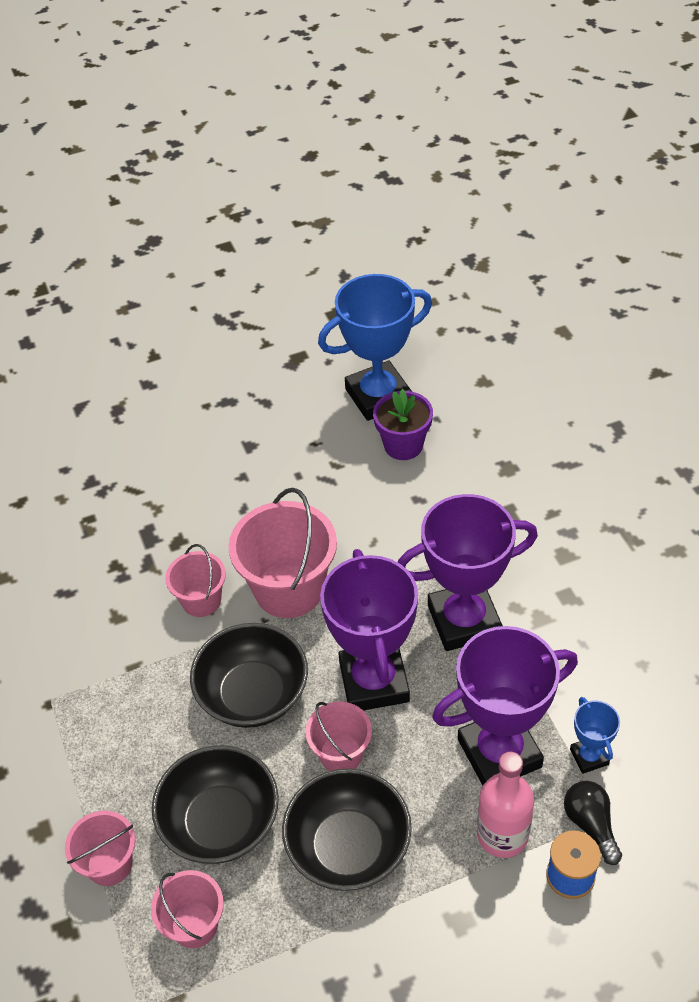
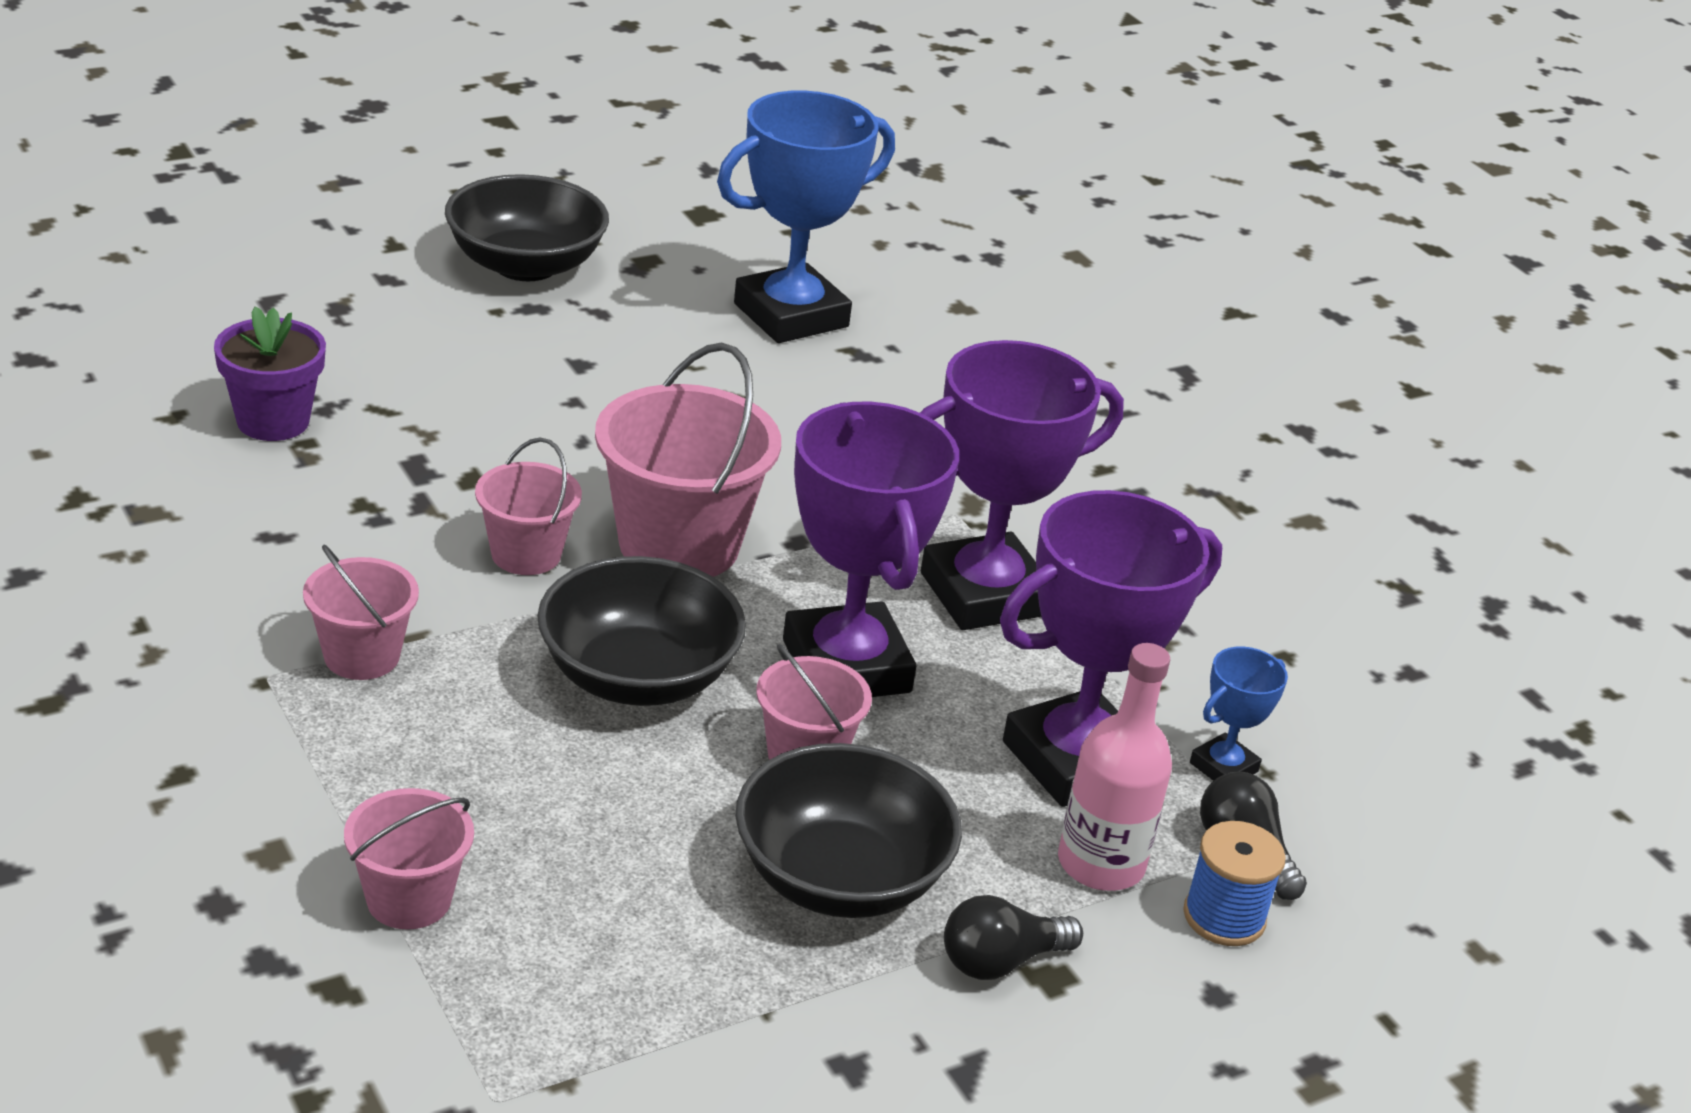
camera: 15 degrees left, 15 degrees down
(194, 925) = (580, 982): pink bucket -> pink bucket (361, 656)
(220, 822) = (606, 844): black bowl -> black bowl (525, 265)
(403, 445) = (843, 376): purple flower pot -> purple flower pot (273, 421)
(432, 910) = (1000, 961): none -> black light bulb
(589, 757) = (1223, 767): blue trophy -> blue trophy turned 75 degrees clockwise

